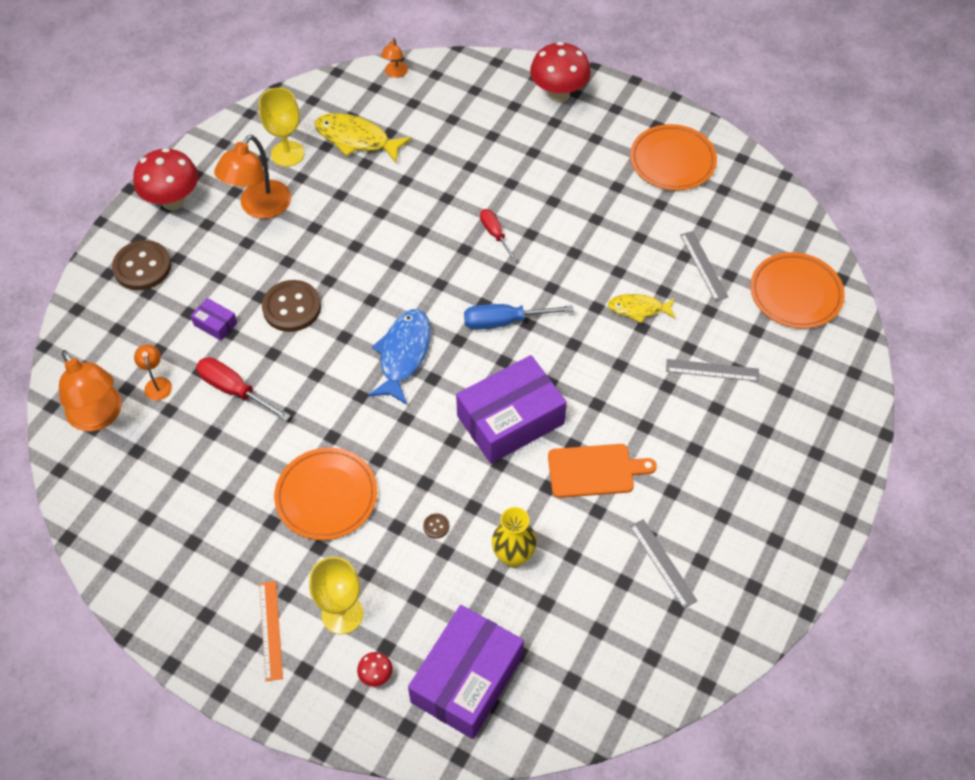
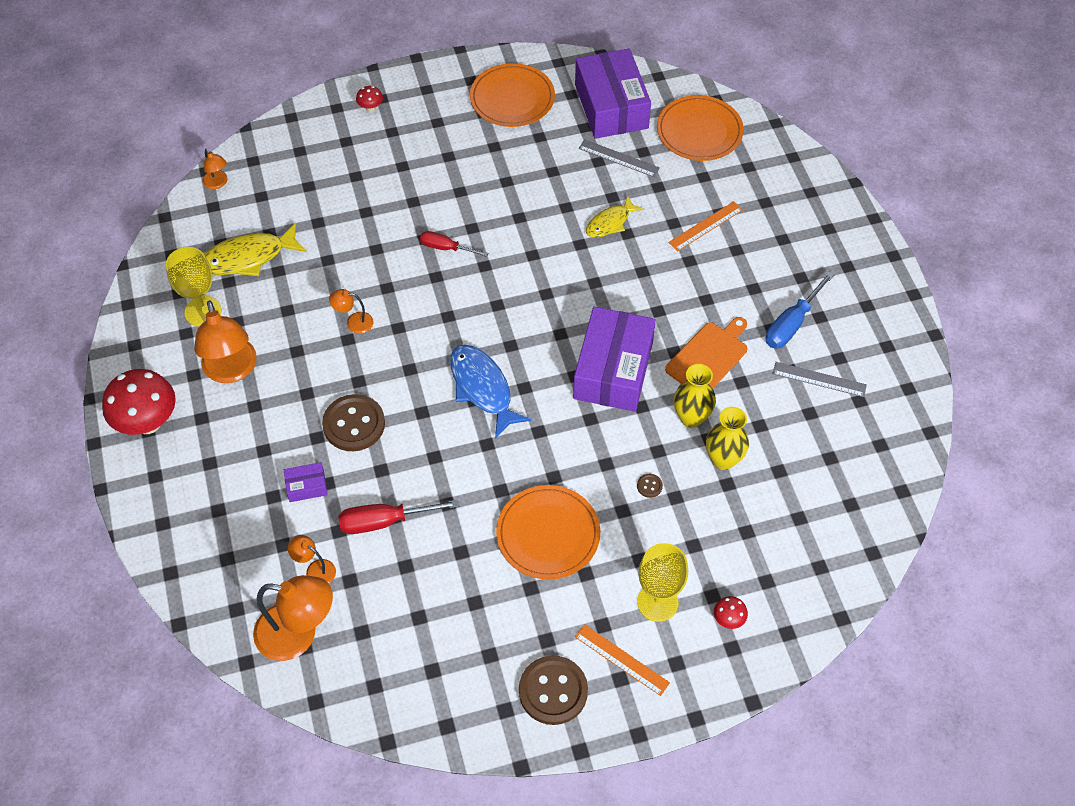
camera: 45 degrees left, 0 degrees up
(142, 267) = (187, 494): brown button -> brown button (553, 691)
(372, 237) = (354, 322): none -> orange lamp
(467, 679) = (788, 565): purple box -> purple box (611, 106)
(504, 321) = (528, 305): blue screwdriver -> blue screwdriver (792, 323)
(527, 504) = (691, 417): none -> yellow vase
(558, 94) = (371, 108): red mushroom -> red mushroom, size x0.44
(712, 370) = (706, 226): grey ruler -> orange ruler

